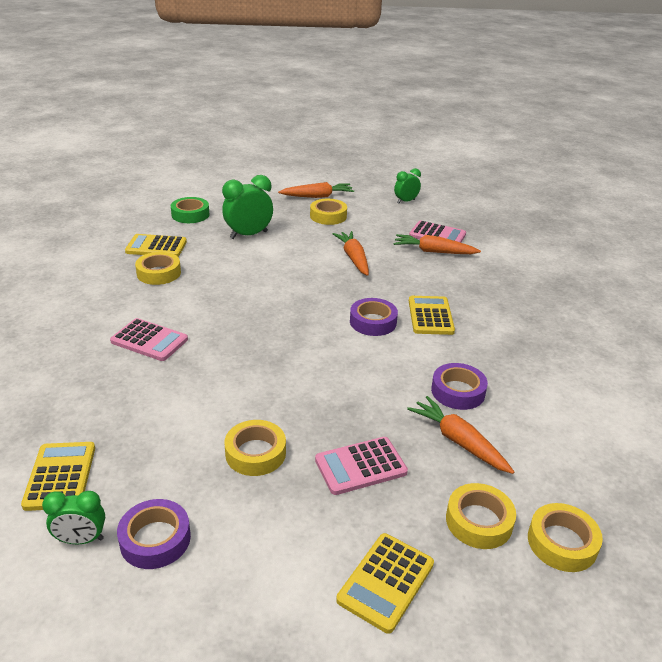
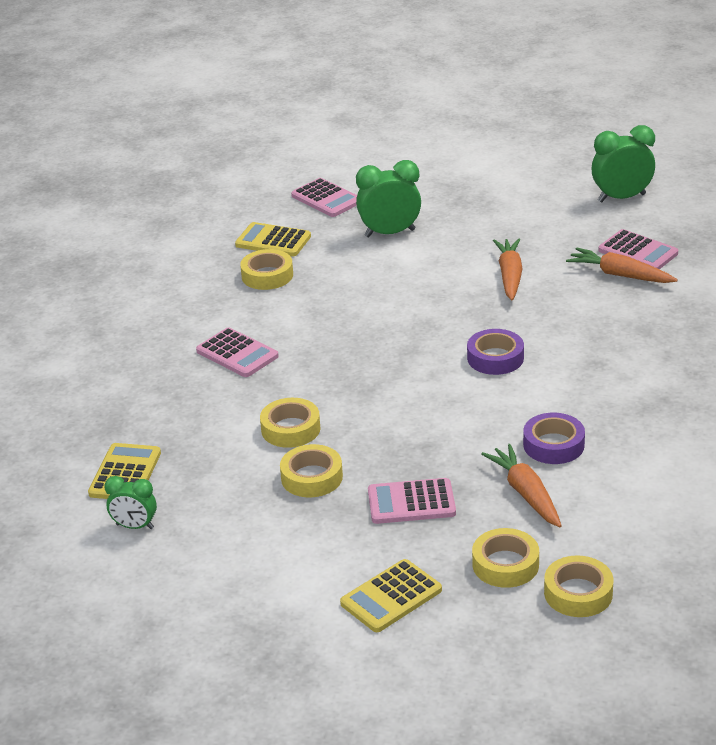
camera: 20 degrees right, 0 degrees up
(155, 539) = (198, 535): purple tape -> none
(190, 215) = (326, 199): green tape -> pink calculator
(317, 196) = (502, 182): orange carrot -> none
(328, 216) = (503, 213): yellow tape -> yellow tape (290, 429)
(406, 201) = (621, 198): green clock -> green clock, size x1.64
(430, 316) = (569, 358): yellow calculator -> none

